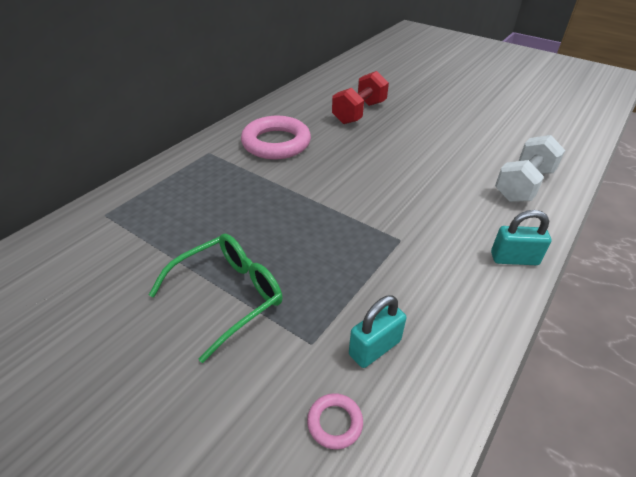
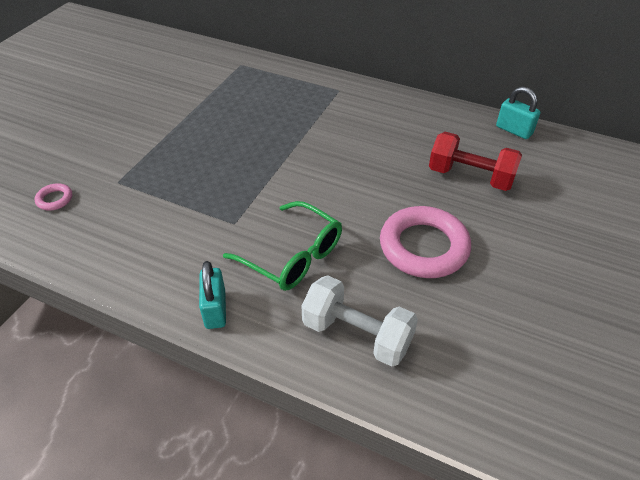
camera: 80 degrees right, 5 degrees up
(229, 296) = (161, 137): green glasses -> green glasses (293, 256)
(276, 143) = (371, 125): pink ring -> pink ring (423, 247)
(374, 348) = (111, 213): turquoise padlock -> turquoise padlock (514, 130)

